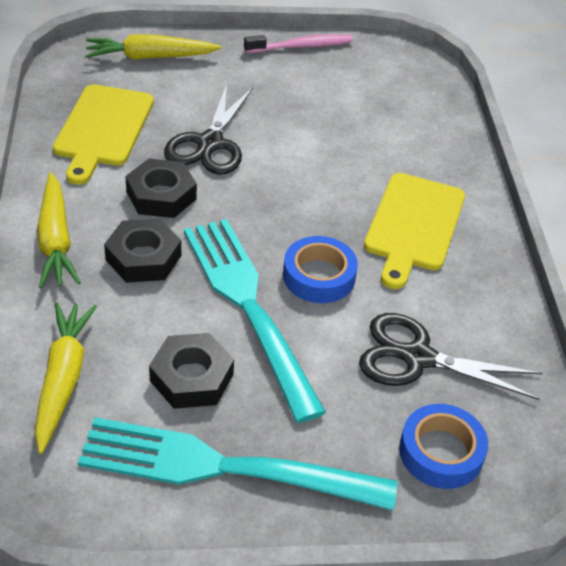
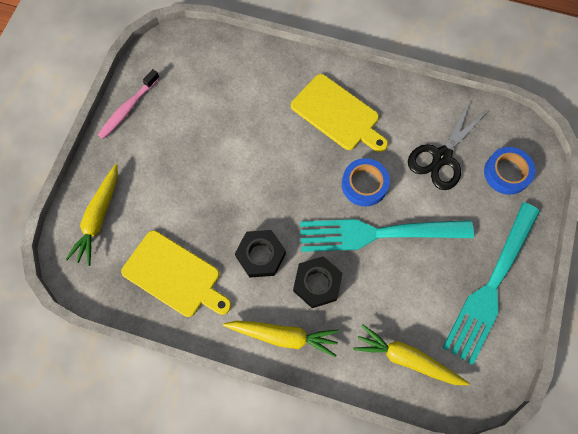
camera: 65 degrees left, 25 degrees up
(192, 377) = (424, 283): black nut -> none
(209, 144) = (217, 207): black scissors -> none
(301, 46) = (128, 108): pink toothbrush -> pink toothbrush turned 150 degrees counterclockwise

